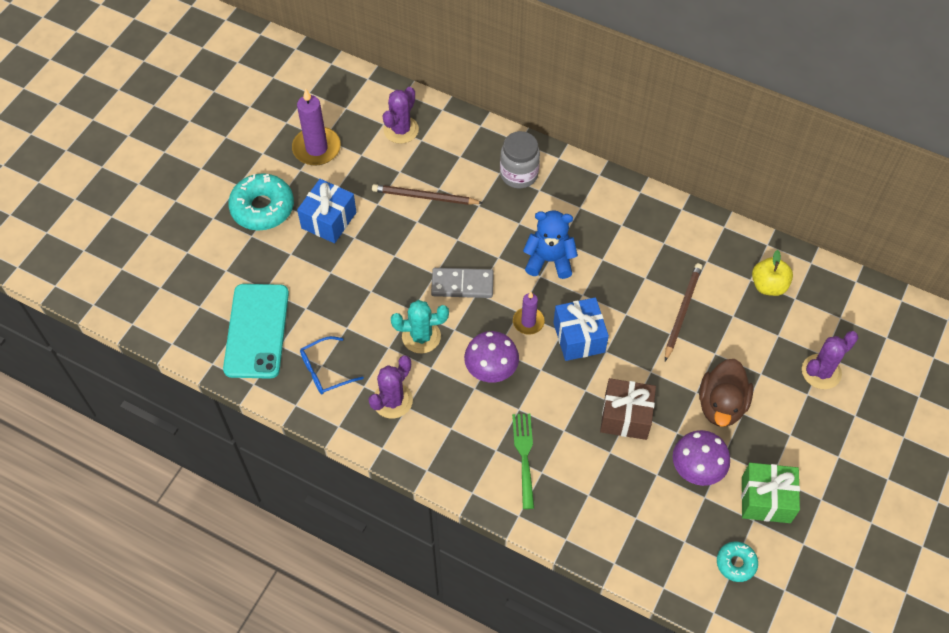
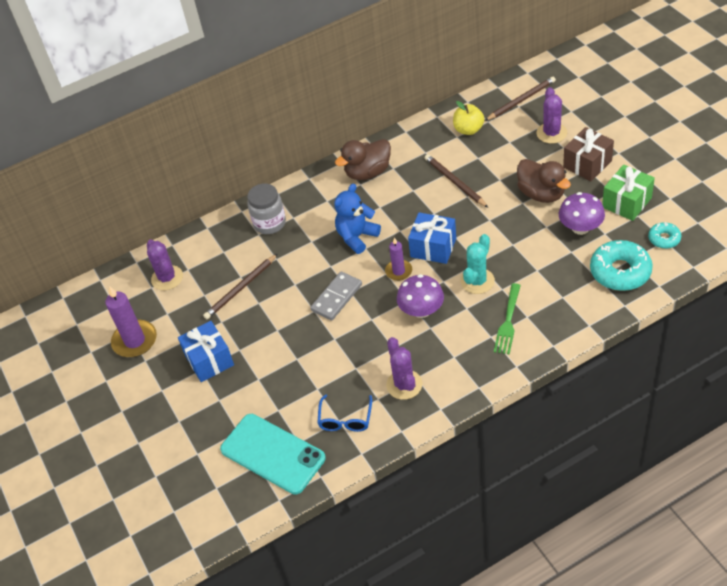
camera: 50 degrees left, 10 degrees down
(262, 208) = (159, 402): turquoise donut -> turquoise donut (620, 271)
(421, 336) = (362, 342): turquoise cactus -> turquoise cactus (477, 281)
(524, 457) = (508, 321): green fork -> green fork turned 105 degrees counterclockwise
(625, 416) = (515, 249): brown gift -> brown gift (587, 164)
(642, 223) = (367, 172): none -> brown duck
(851, 315) = (521, 100): none -> brown pencil

